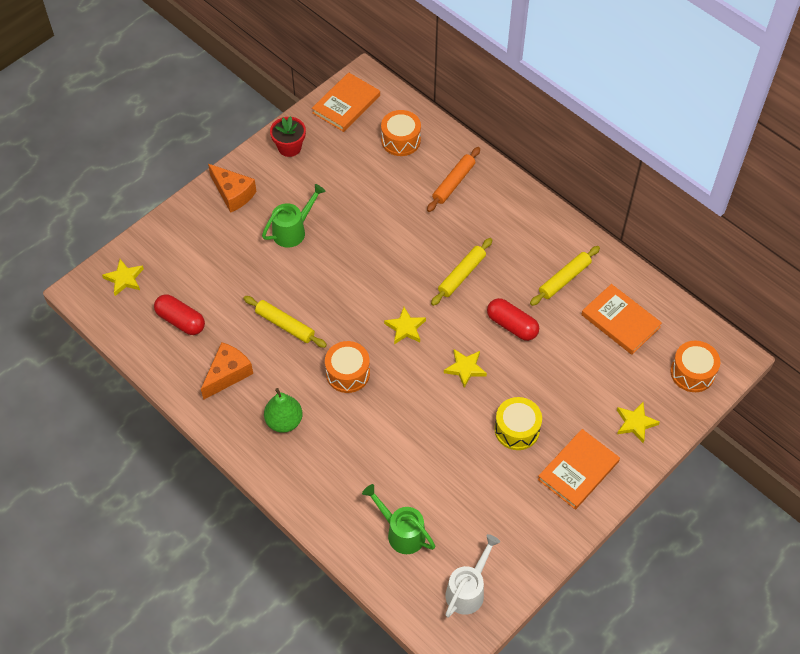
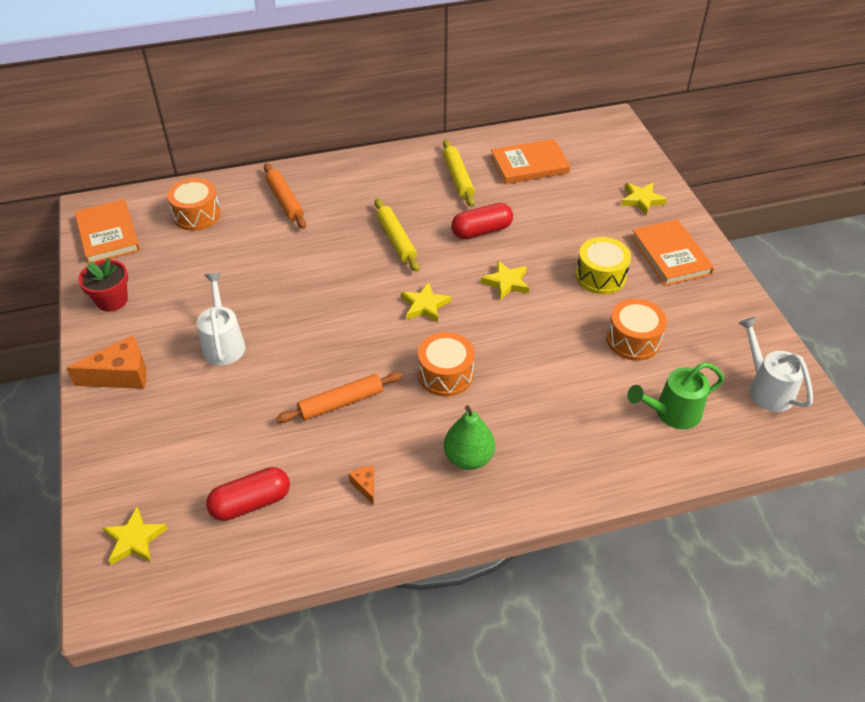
camera: 60 degrees left, 10 degrees down
(228, 374) = (365, 486): orange cheese -> orange cheese, size x0.48
(285, 325) = (341, 402): yellow rolling pin -> orange rolling pin
(293, 230) = (223, 343): green watering can -> white watering can
(692, 373) = (612, 148): orange drum -> orange drum (633, 340)

